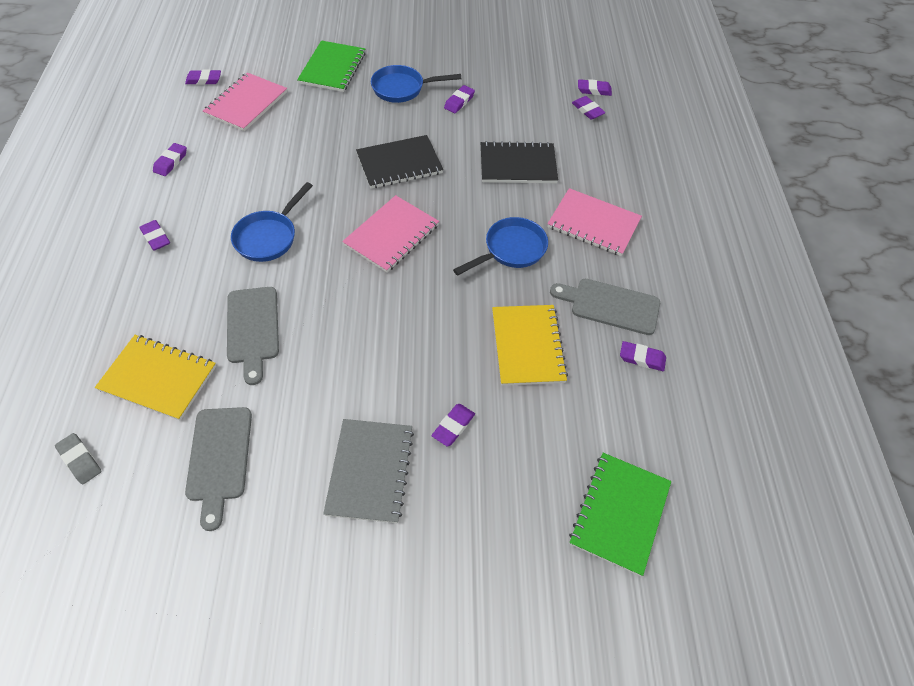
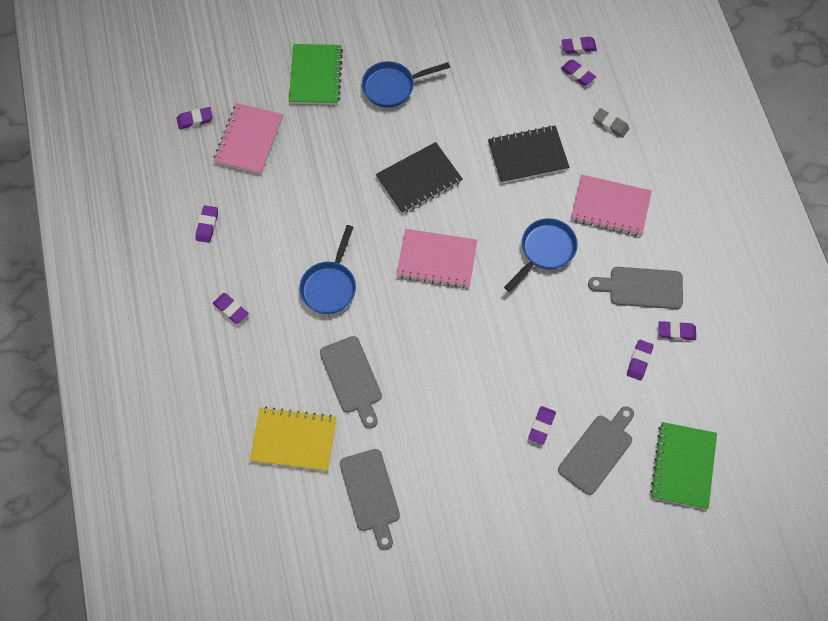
camera: 10 degrees left, 10 degrees up
(80, 460) = (264, 520): grey eraser -> grey eraser (610, 124)
(370, 471) = (489, 477): grey notebook -> none
(391, 235) = (437, 259): pink notebook -> pink notebook turned 75 degrees clockwise
(459, 102) = (452, 91): purple eraser -> purple eraser (639, 361)
(514, 470) = (597, 451): none -> grey cutting board
(527, 346) = (582, 342): yellow notebook -> none

